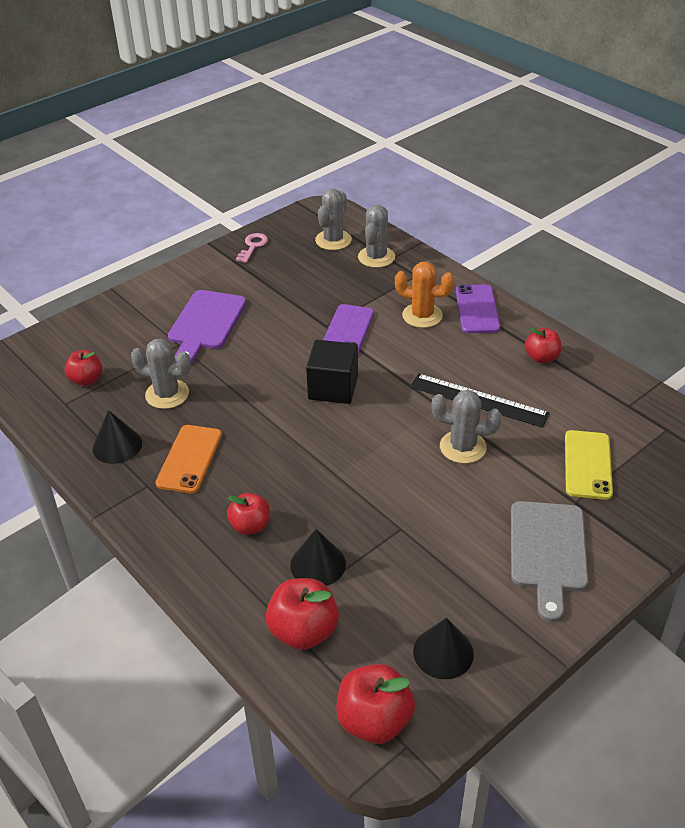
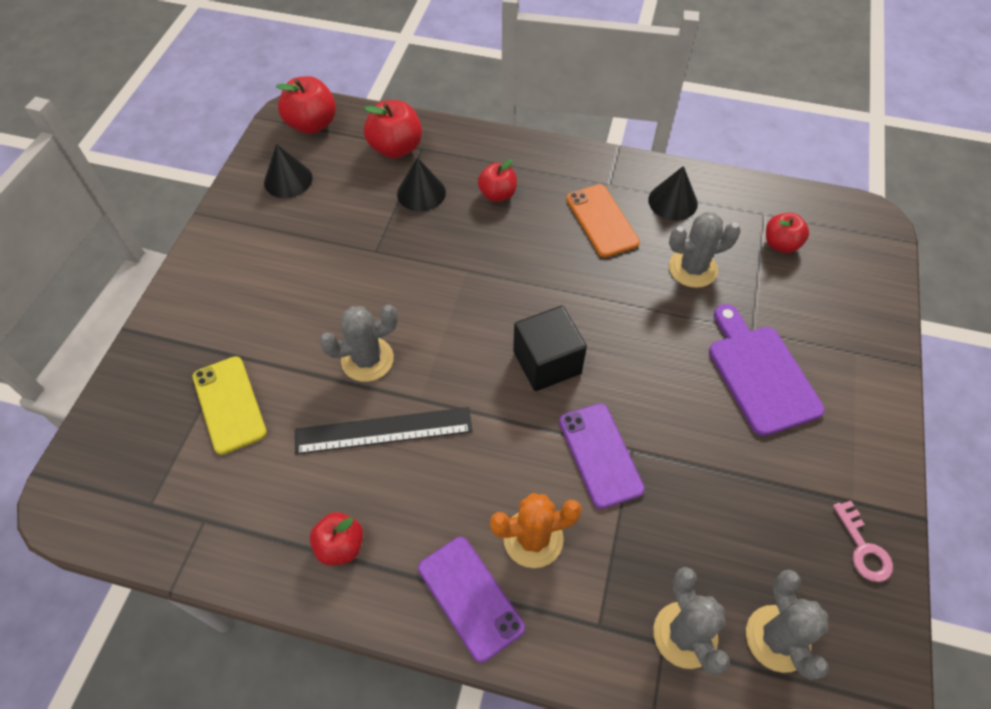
camera: 145 degrees right, 15 degrees up
(547, 551) = (238, 291): grey cutting board -> none

